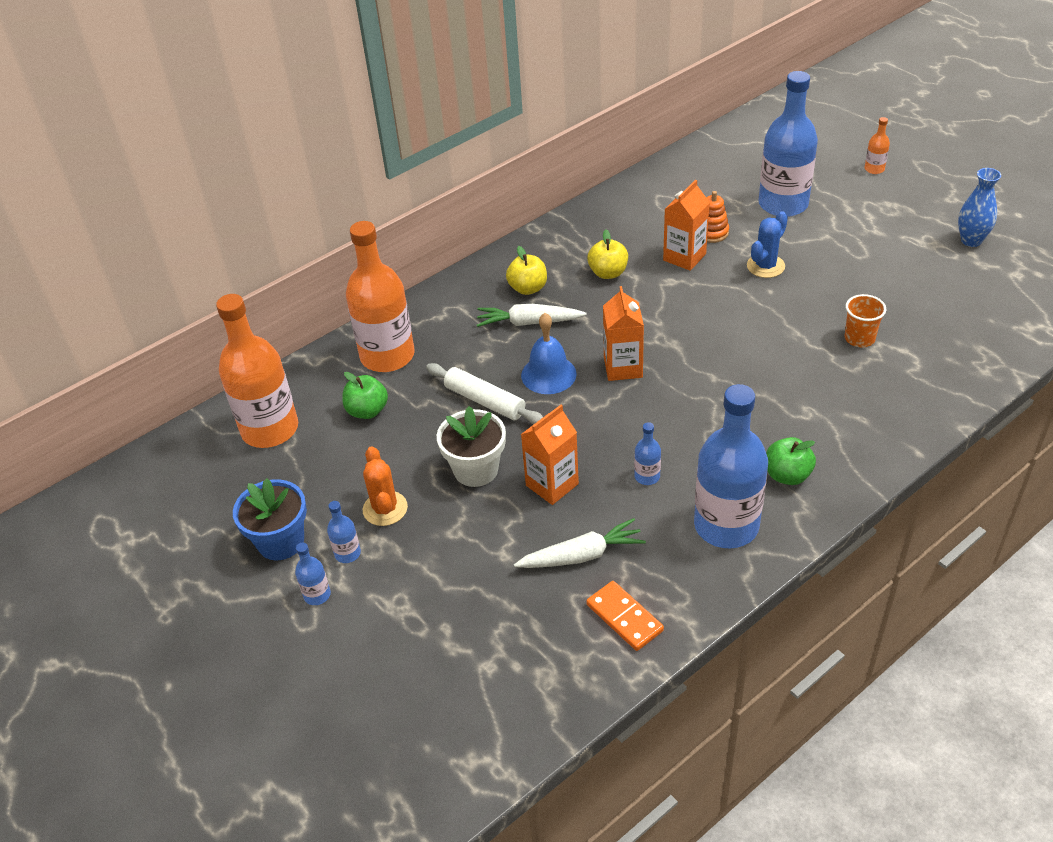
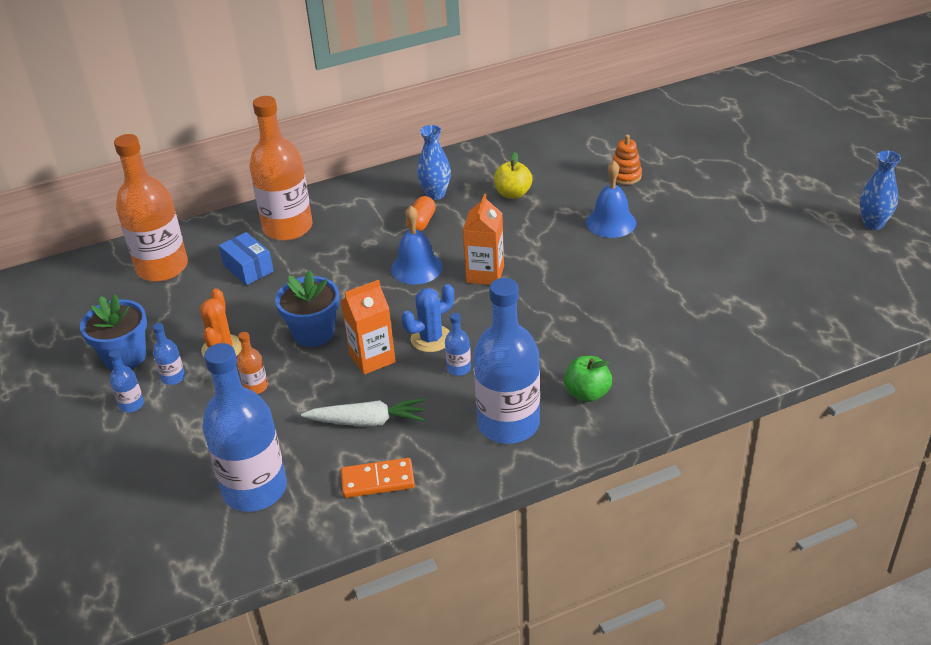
camera: 15 degrees right, 5 degrees down
(367, 411) = (248, 268): green apple -> blue box
(476, 469) = (313, 333): white flower pot -> blue flower pot
(485, 401) = (350, 279): white rolling pin -> none
(528, 288) = (435, 194): yellow apple -> blue vase
(528, 322) = (421, 222): white carrot -> orange capsule
(624, 617) = (377, 480): orange domino -> orange domino turned 75 degrees counterclockwise
(684, 257) = (589, 192): orange carton -> none
(722, 286) = (611, 222): none -> blue bell
(765, 266) = (660, 212): blue cactus -> blue cactus (431, 339)
(783, 204) = (705, 162): blue bottle -> blue bottle (255, 489)
(859, 338) = (717, 290): orange cup -> none
(874, 169) = (809, 146): orange bottle -> orange bottle (256, 387)

